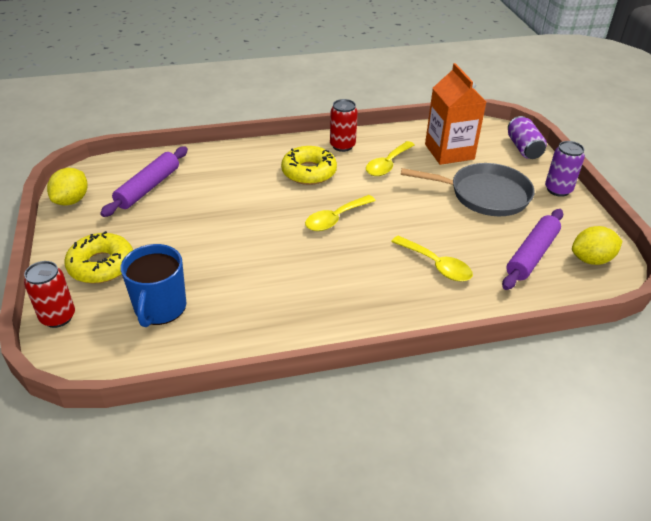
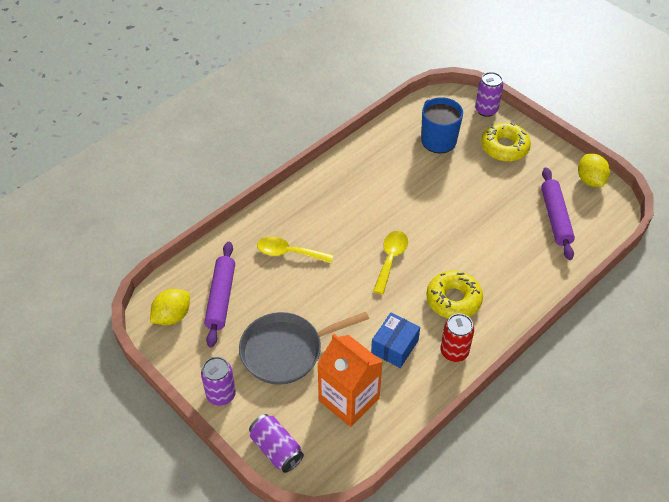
camera: 150 degrees right, 10 degrees up
(58, 317) = (486, 110): red can -> purple can
(387, 164) = (394, 346): yellow spoon -> blue box

